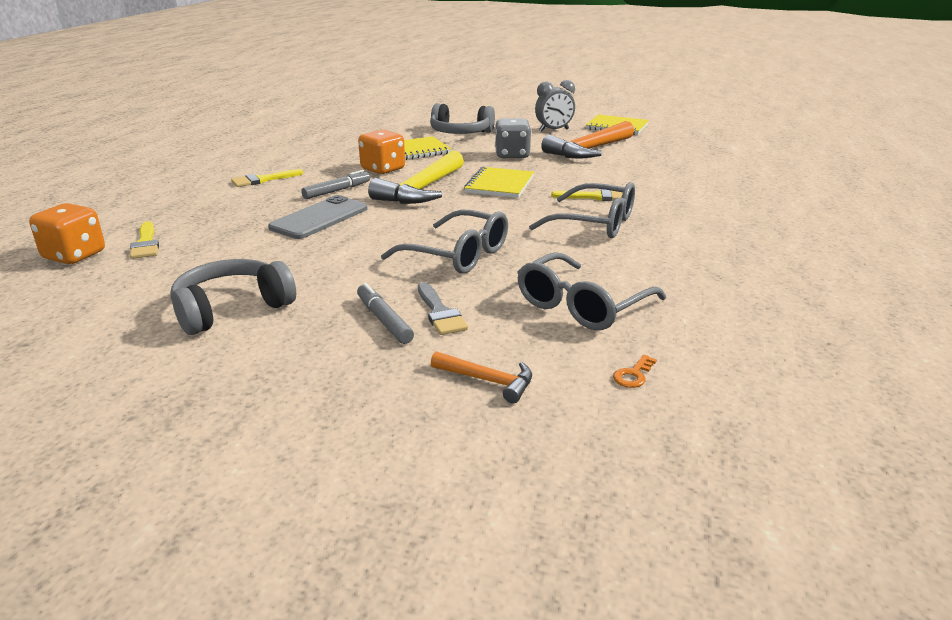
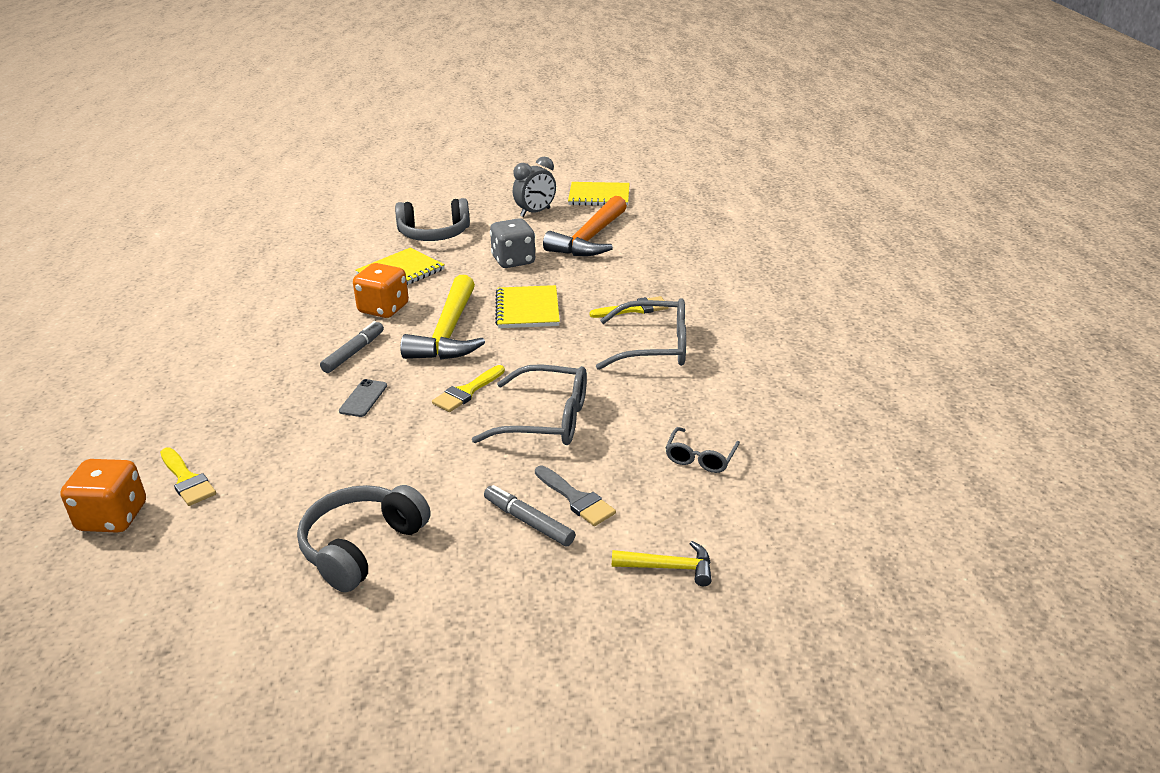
camera: 20 degrees left, 5 degrees up
(263, 180) = (251, 352): yellow brush -> yellow brush (467, 391)
(319, 218) = (363, 398): grey phone -> grey phone, size x0.53
(488, 381) = (669, 567): orange hammer -> yellow hammer
(582, 305) = (700, 457): grey glasses -> grey glasses, size x0.56
(633, 375) = (786, 527): orange key -> none

